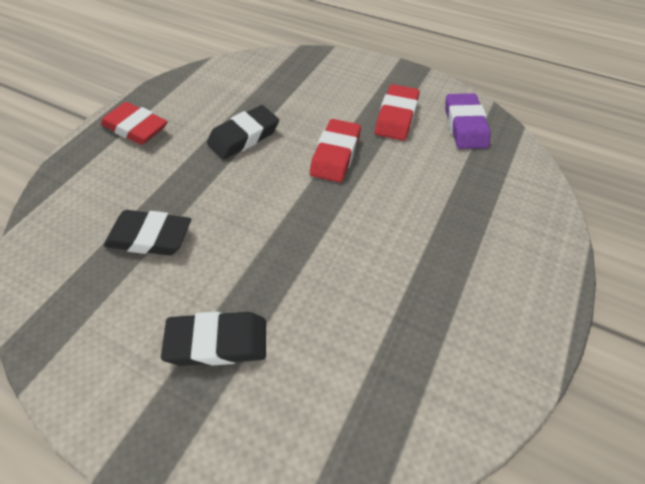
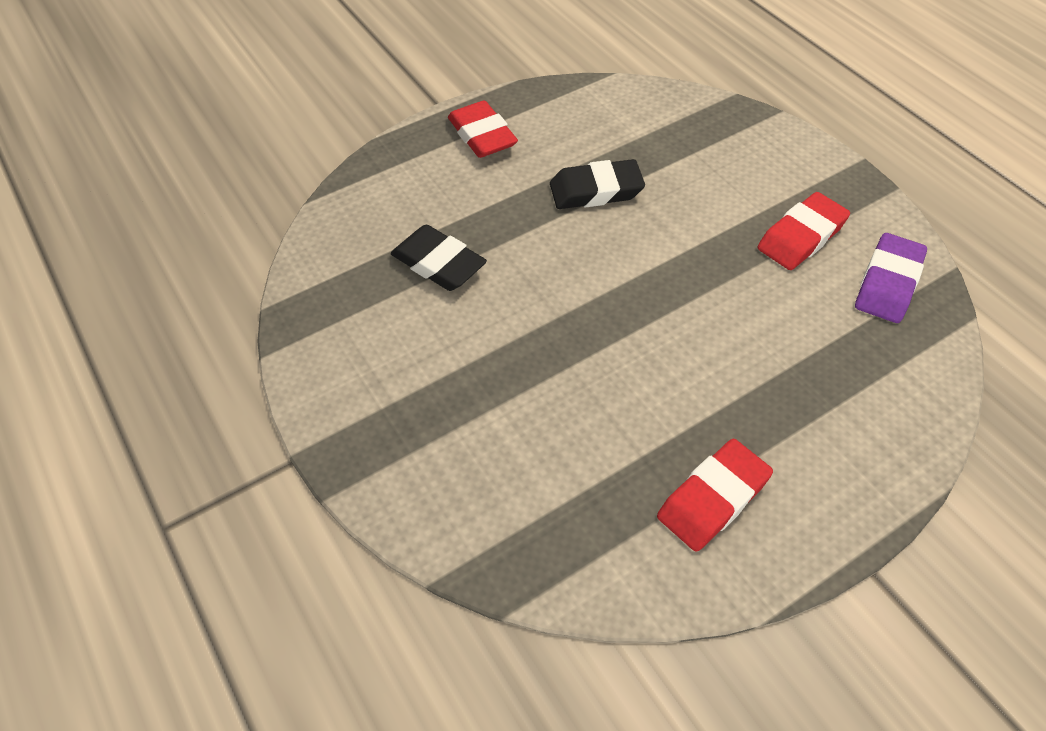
camera: 30 degrees right, 0 degrees up
(217, 342) = (450, 395): black eraser -> none
(335, 155) = (691, 254): red eraser -> red eraser (713, 498)

